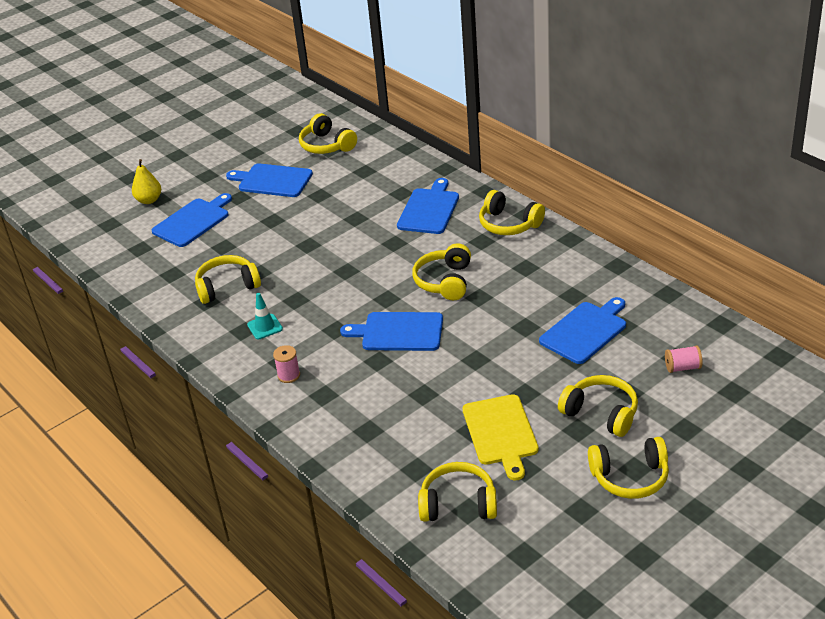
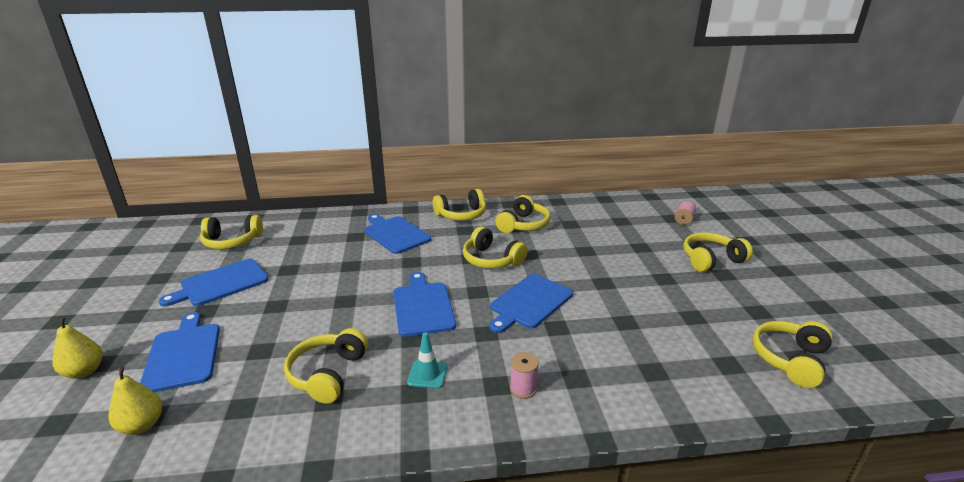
camera: 60 degrees left, 10 degrees down
(131, 251) = (142, 425): none -> yellow pear
(501, 433) = (706, 305): yellow cutting board -> none
(585, 331) = (614, 233): blue cutting board -> blue cutting board (422, 306)
(630, 477) = (790, 275): yellow headphones -> yellow headphones (523, 225)

